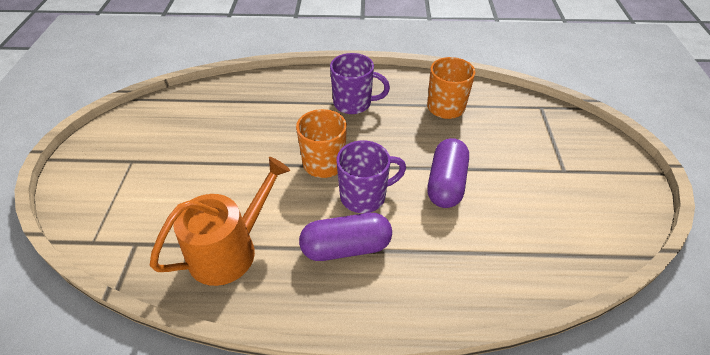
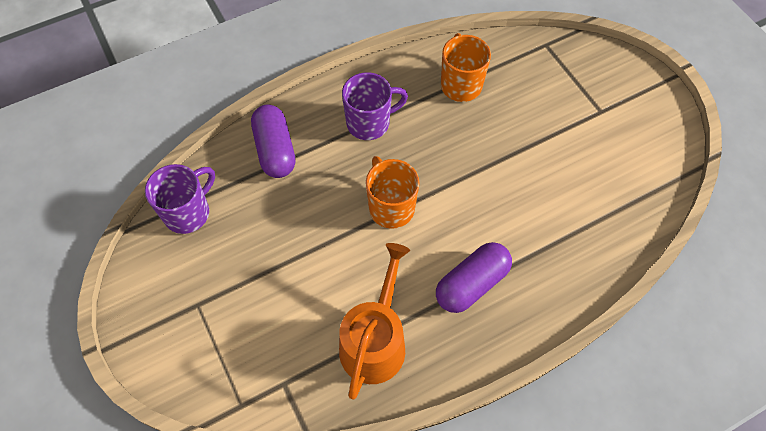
camera: 30 degrees left, 15 degrees up
(364, 196) = (452, 225): purple mug -> purple mug (188, 212)
(446, 183) = (513, 175): purple capsule -> purple capsule (275, 150)

